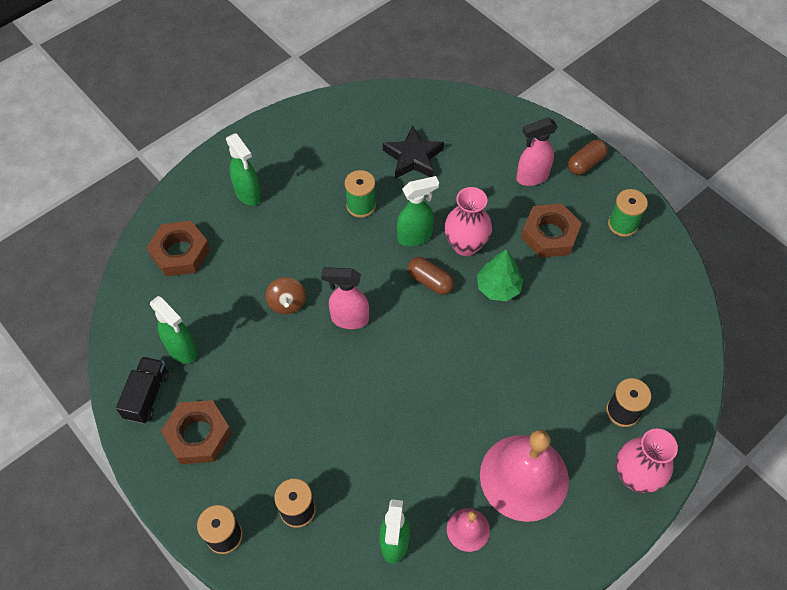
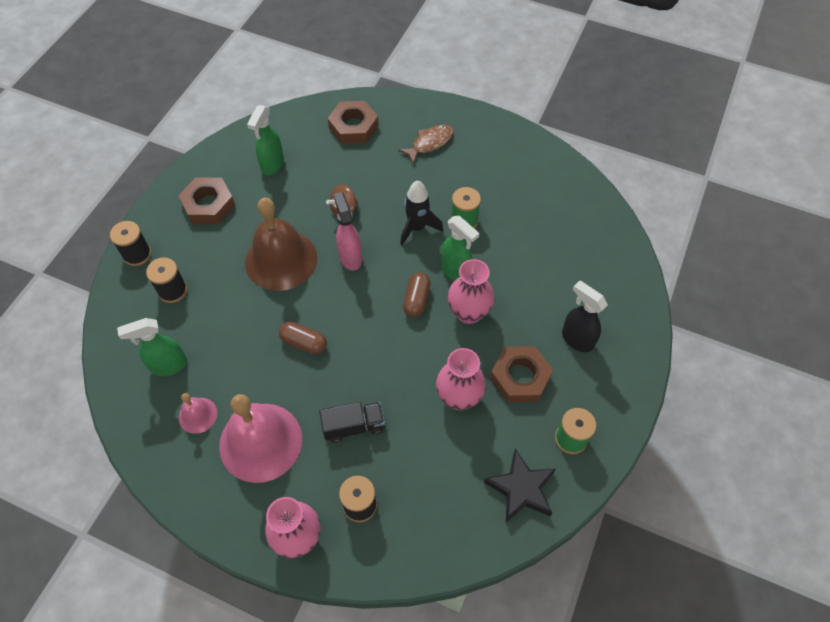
camera: 65 degrees right, 0 degrees up
(147, 395) = (227, 162): black truck -> black truck (353, 426)
(248, 194) = (430, 143): green spray bottle -> brown fish
(316, 385) = (281, 259): none -> brown bell
(347, 247) = (417, 228): none -> black rocket
(413, 157) = (538, 238): black star -> black star (521, 489)
(498, 287) = (438, 355): green tree -> none
(531, 177) = (576, 339): pink spray bottle -> black spray bottle
(549, 289) = (459, 397): none -> pink vase
(585, 164) = (623, 380): brown capsule -> brown capsule (304, 343)

